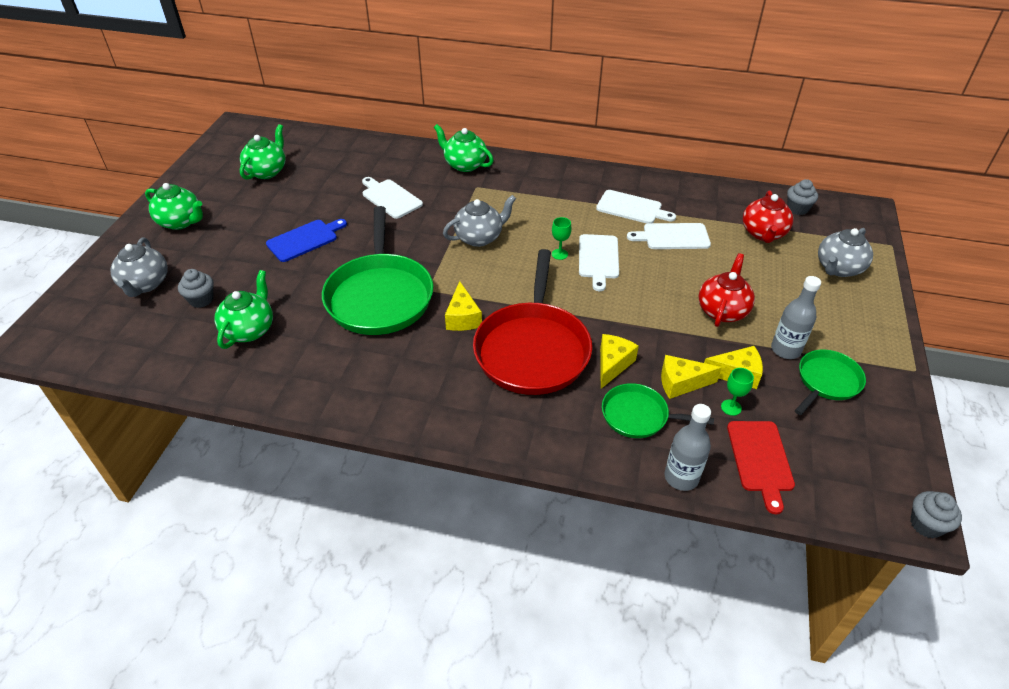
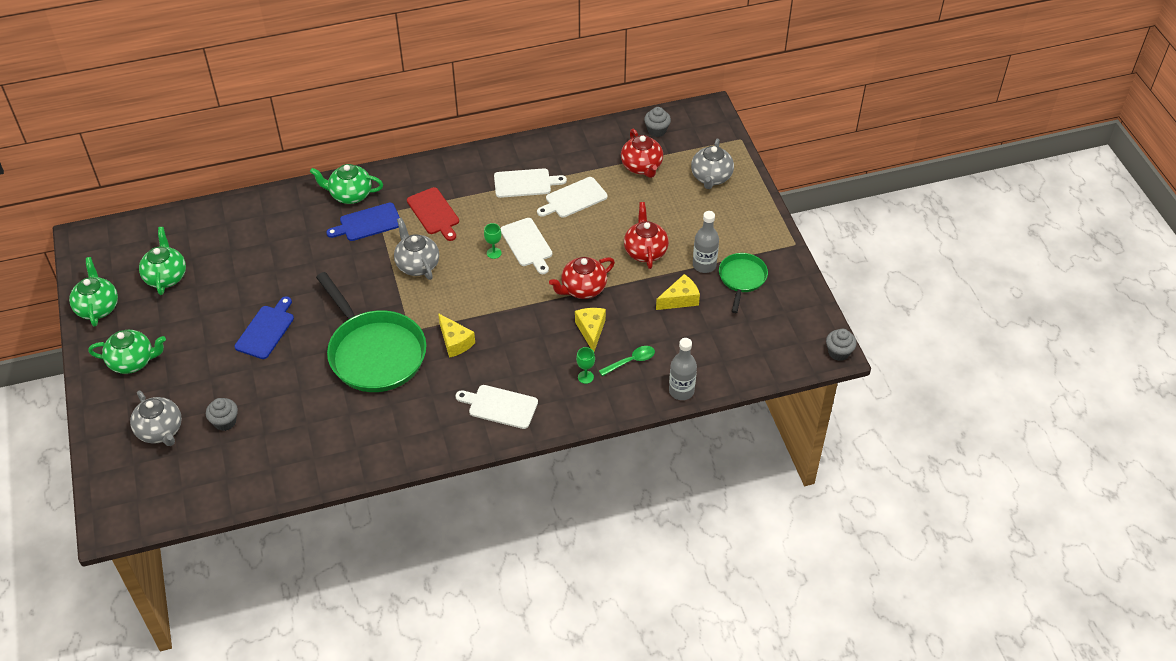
camera: 30 degrees left, 5 degrees up
(249, 330) = (291, 427): green teapot -> green teapot (98, 307)
(390, 198) = (309, 257): white cutting board -> white cutting board (500, 406)
(462, 190) = (368, 223): none -> blue cutting board
(479, 237) = (417, 264): grey teapot -> grey teapot turned 60 degrees counterclockwise
(532, 349) = (526, 344): red pan -> none
(630, 320) = (583, 289): none -> red teapot
(638, 416) = (631, 361): green pan -> green spoon
(681, 383) = (646, 323): yellow cheese -> none
(731, 407) = (688, 327): green goblet -> green goblet (585, 377)
(760, 459) = (724, 355): red cutting board -> red cutting board (434, 213)

